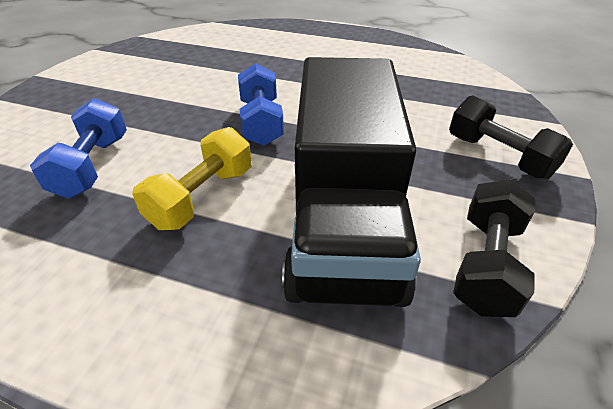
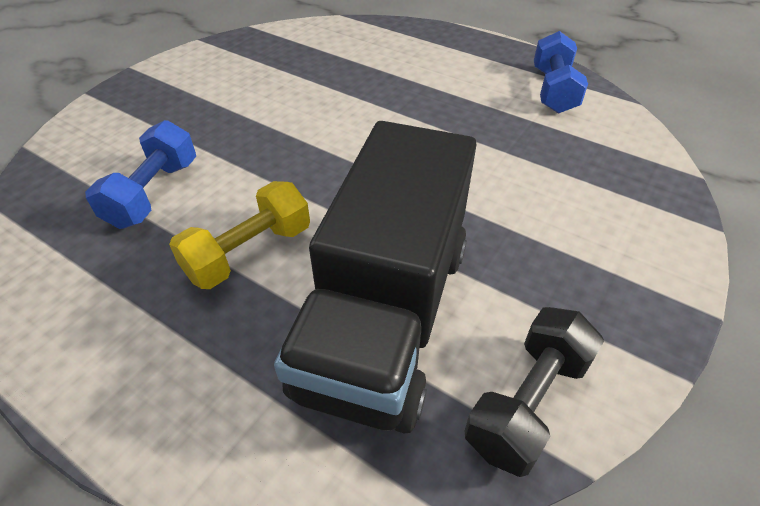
camera: 15 degrees right, 5 degrees up
(261, 122) = (344, 167): blue dumbbell -> blue dumbbell (553, 91)
(498, 156) = (612, 264): black dumbbell -> none

